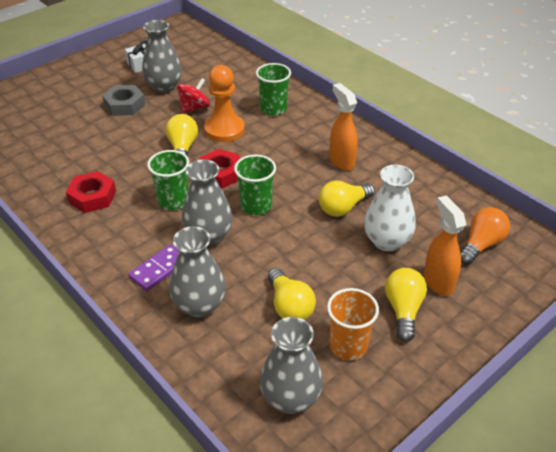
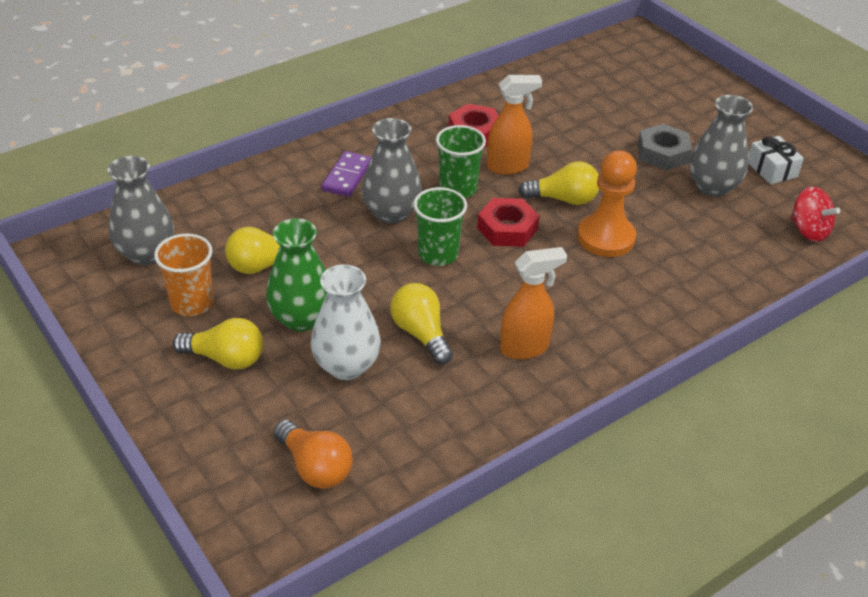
camera: 95 degrees right, 0 degrees up
(159, 269) = (347, 176): purple domino -> purple domino turned 60 degrees clockwise
(194, 108) = (659, 213): red spinning top -> red spinning top (808, 231)
(199, 305) = (287, 201): grey vase -> none
(273, 109) = (661, 290): green cup -> none
(346, 272) = (301, 318): none -> green vase
(438, 282) = (260, 401): orange spray bottle -> orange spray bottle (508, 167)

